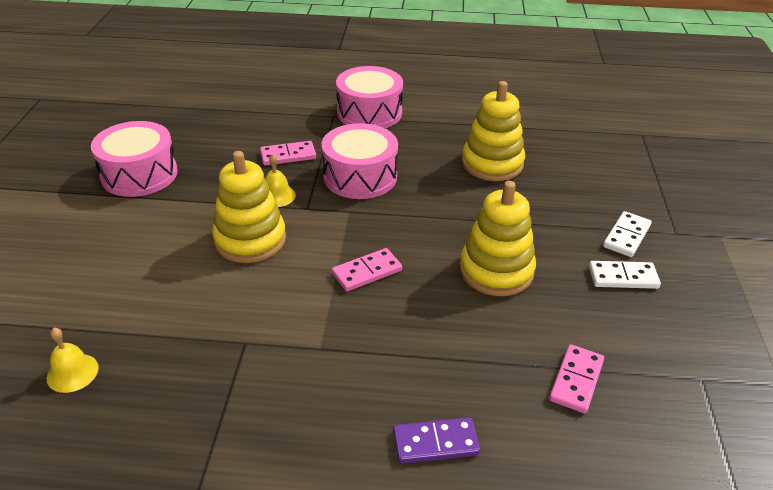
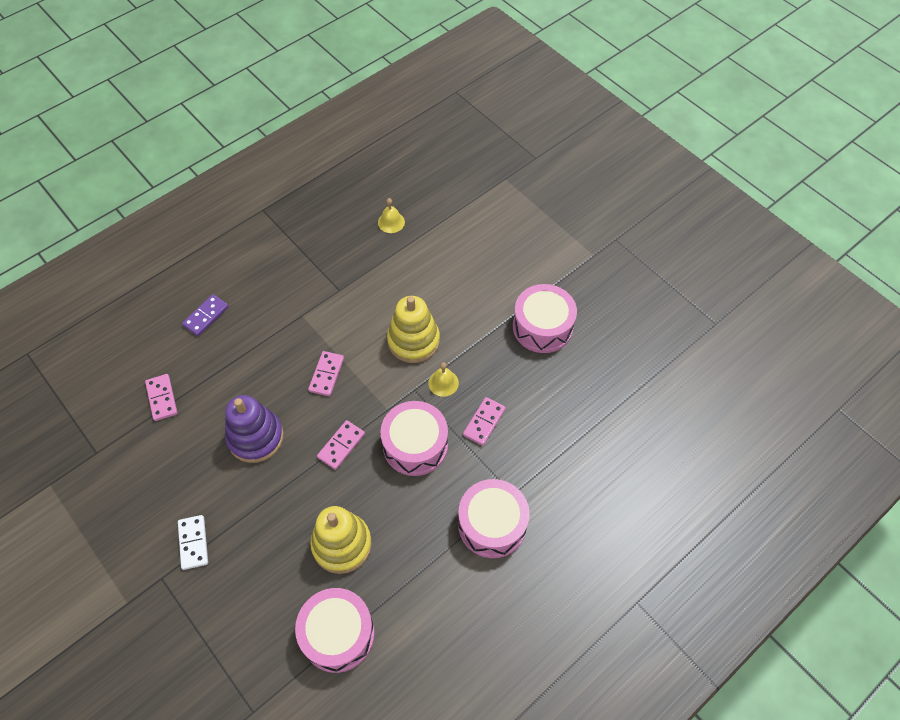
camera: 135 degrees right, 20 degrees up
(421, 214) = (341, 445): none -> pink domino
(496, 271) = (256, 437): yellow stacking toy -> purple stacking toy
(544, 130) = (338, 634): none -> pink drum
(623, 277) = (175, 497): white domino -> none

